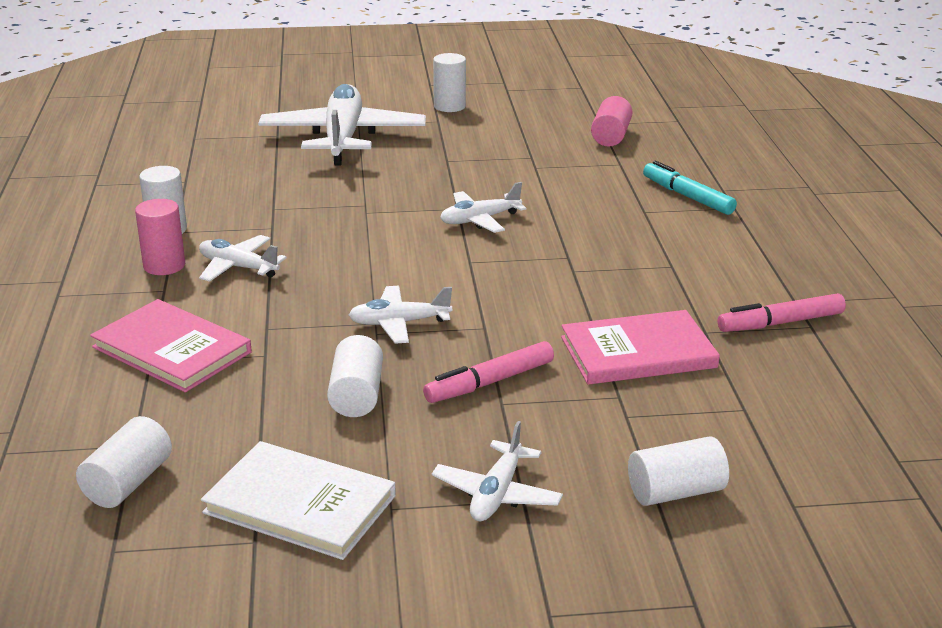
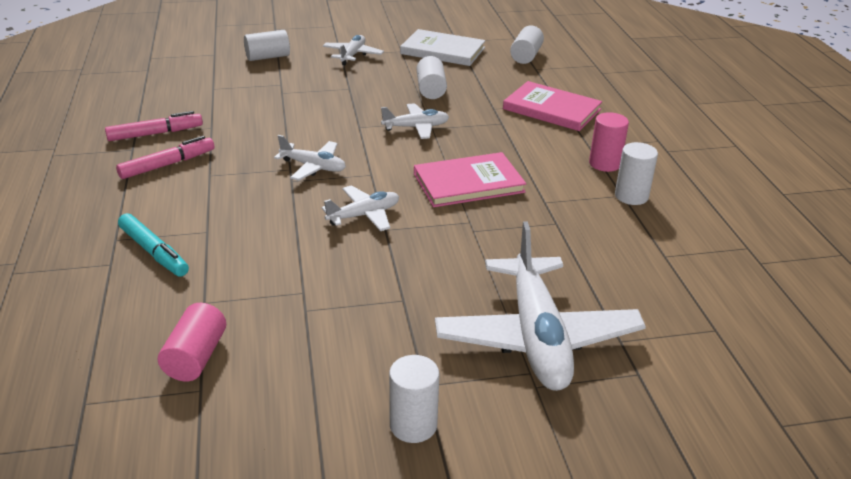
camera: 175 degrees right, 5 degrees up
(238, 267) = (548, 164): white plane -> white plane (313, 167)
(490, 382) = (356, 97): pink marker -> pink marker (167, 164)
(638, 352) = (262, 114): pink book -> pink book (468, 183)

